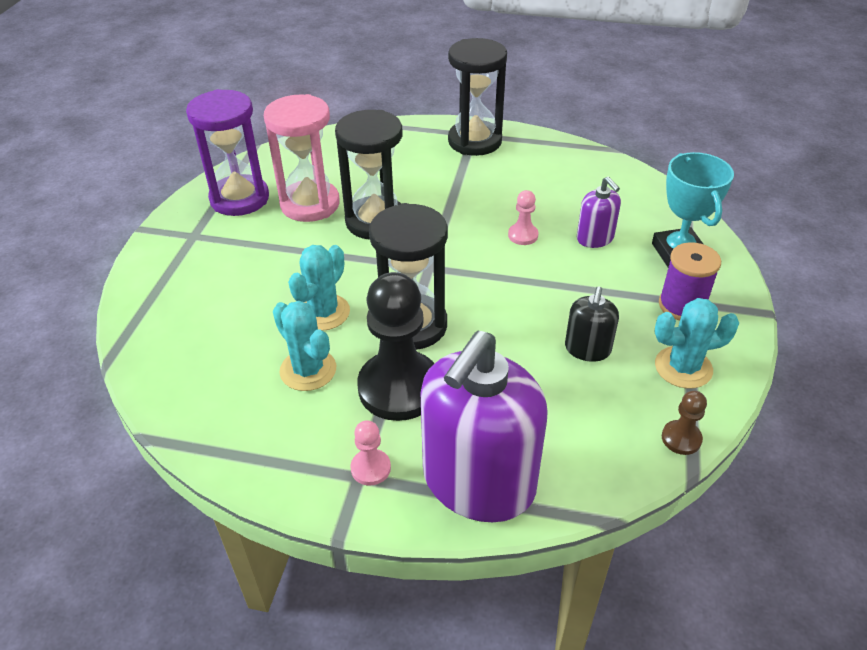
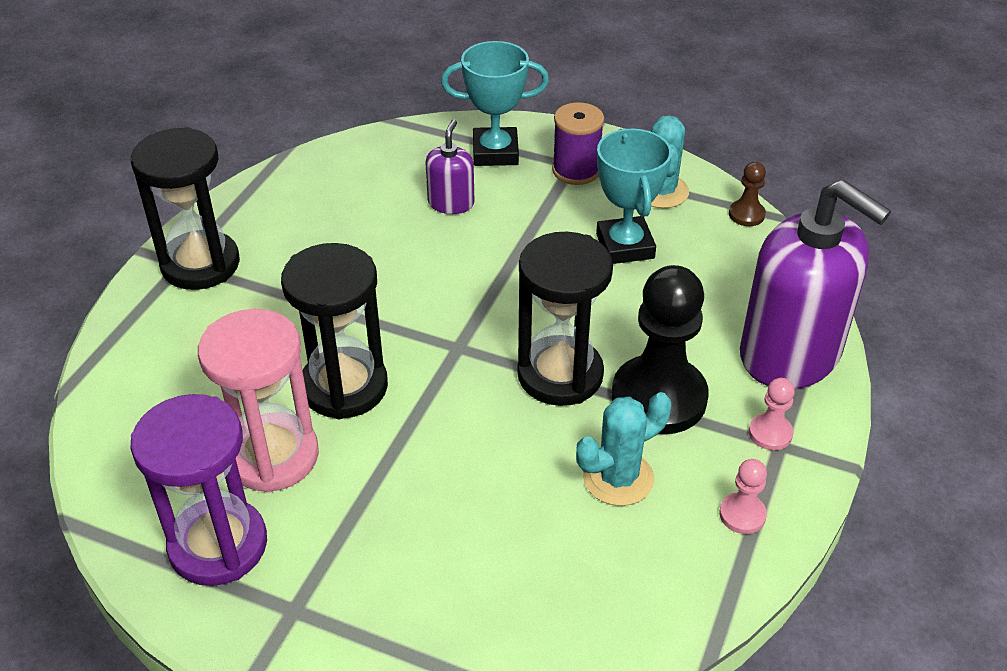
camera: 80 degrees left, 0 degrees up
(323, 312) = (517, 456): turquoise cactus -> none
(523, 235) = (425, 257): pink pawn -> pink pawn (742, 515)
(587, 349) = (625, 246): black soap dispenser -> turquoise trophy
(595, 238) = (451, 203): purple soap dispenser -> purple soap dispenser turned 60 degrees counterclockwise

